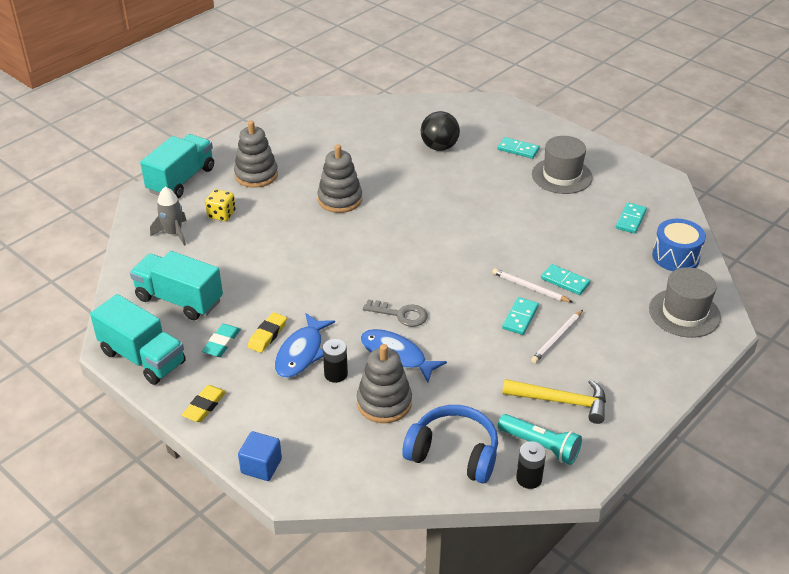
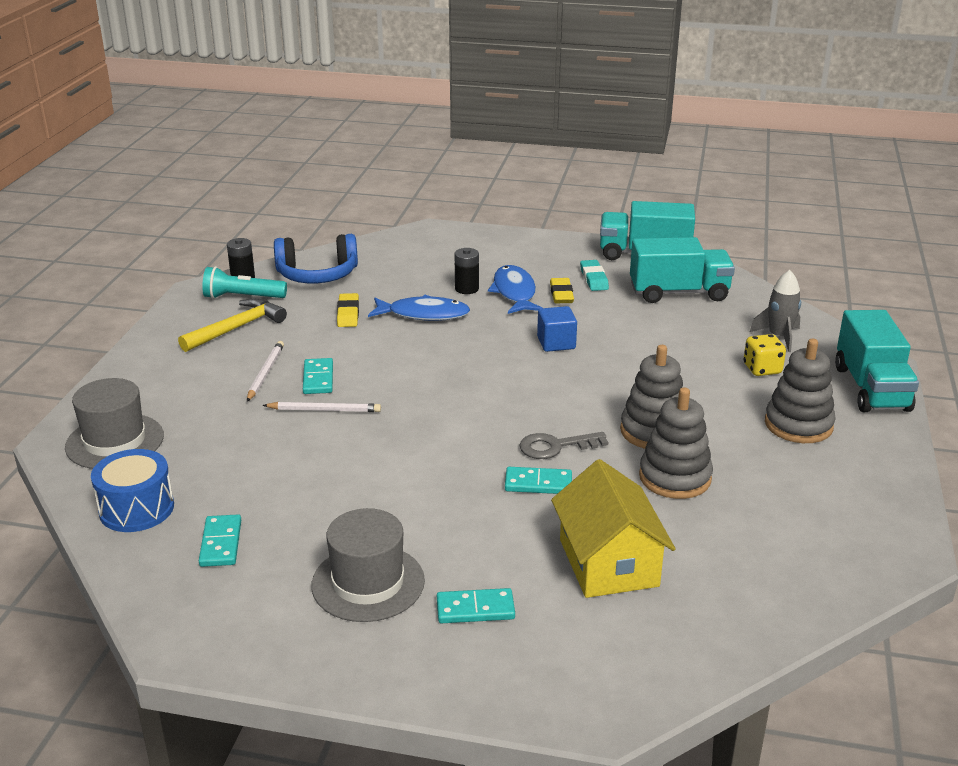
camera: 150 degrees right, 10 degrees down
(204, 406) = (551, 245): yellow eraser -> yellow eraser (348, 314)
(261, 466) = (465, 232): blue cube -> blue cube (556, 343)
(384, 403) = (404, 285): grey stacking toy -> grey stacking toy (675, 477)
(400, 314) = (451, 344): grey key -> grey key (556, 446)
(439, 147) = (608, 562): black ball -> yellow house
(561, 401) = (236, 328): yellow hammer -> yellow hammer turned 150 degrees clockwise
(565, 281) = (284, 430): turquoise domino -> turquoise domino (538, 484)

